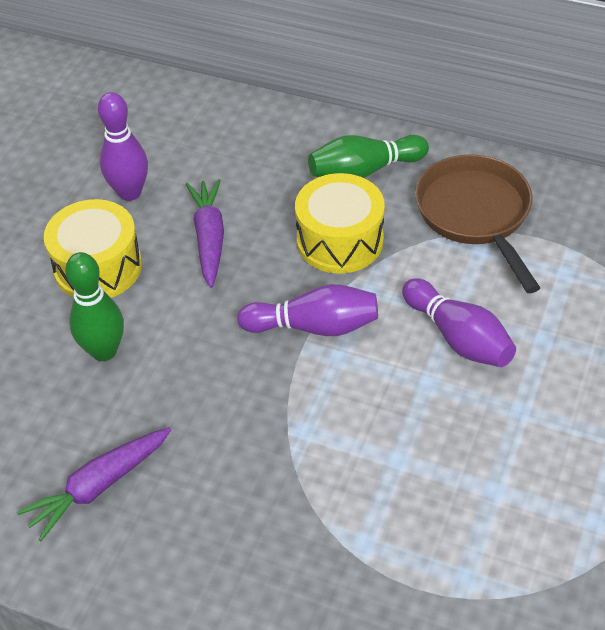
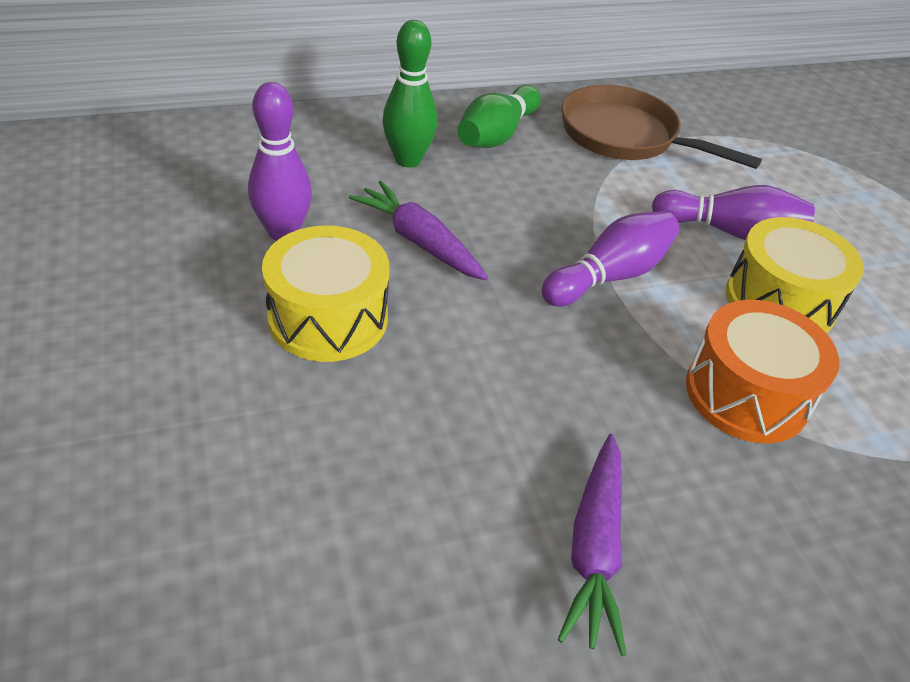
camera: 45 degrees left, 5 degrees down
(104, 351) = (432, 399): green bowling pin -> green bowling pin (408, 160)
(307, 458) = (746, 394): none -> orange drum
(340, 240) = (543, 196): yellow drum -> yellow drum (779, 302)

